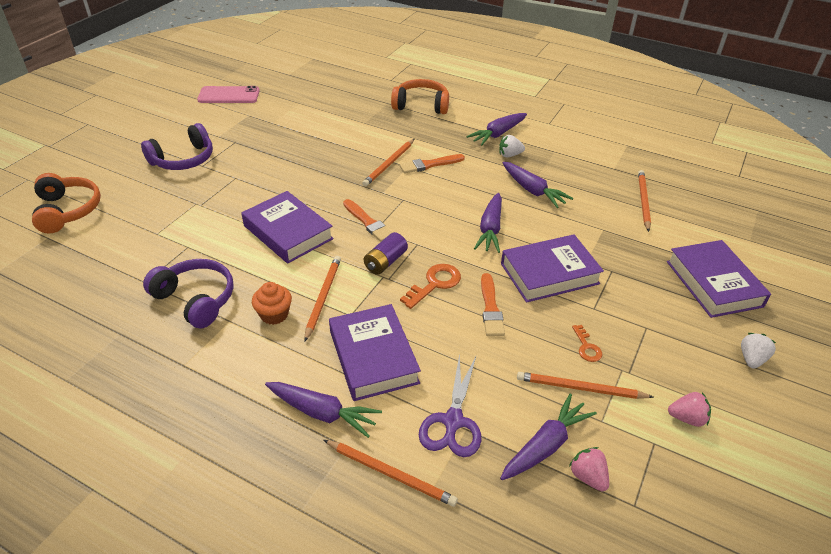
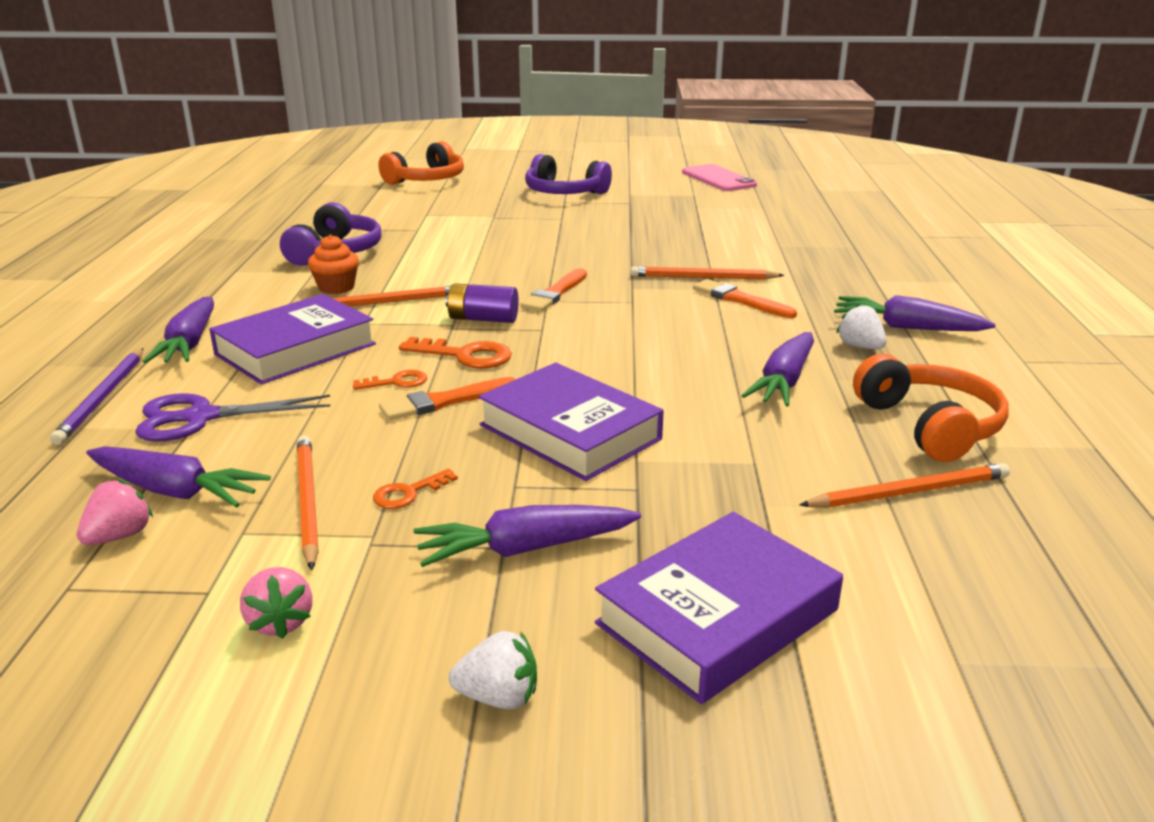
camera: 65 degrees right, 15 degrees down
(288, 232) = (488, 261): purple book -> none
(391, 474) = (102, 398): orange pencil -> purple pencil
(421, 105) = (888, 265): orange headphones -> orange headphones (929, 426)
(454, 321) = (397, 382): none -> orange key
(490, 229) = (633, 368): purple carrot -> purple carrot (525, 549)

